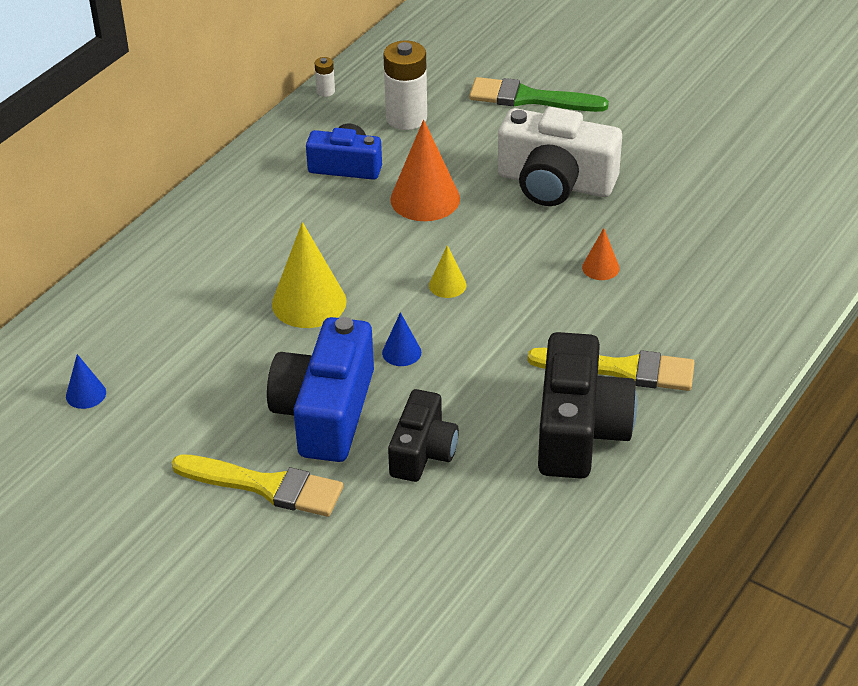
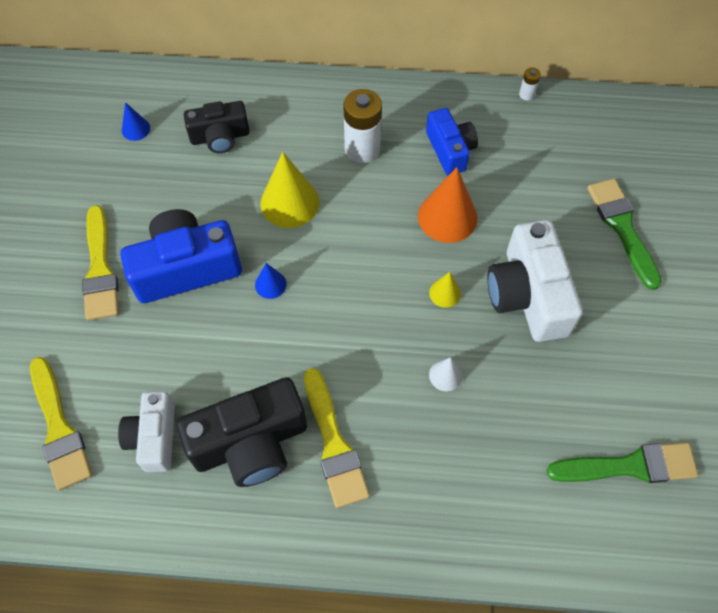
camera: 60 degrees right, 20 degrees up
(406, 118) = (533, 159): white battery -> white battery (362, 149)
(423, 452) = (177, 347): black camera -> black camera (220, 137)
(447, 285) = (359, 278): yellow cone -> yellow cone (445, 293)
(454, 583) = (59, 428): none -> yellow brush
(521, 504) = (154, 437): none -> white camera
(600, 267) = (445, 375): orange cone -> white cone
(765, 193) = (629, 466): none -> green brush

